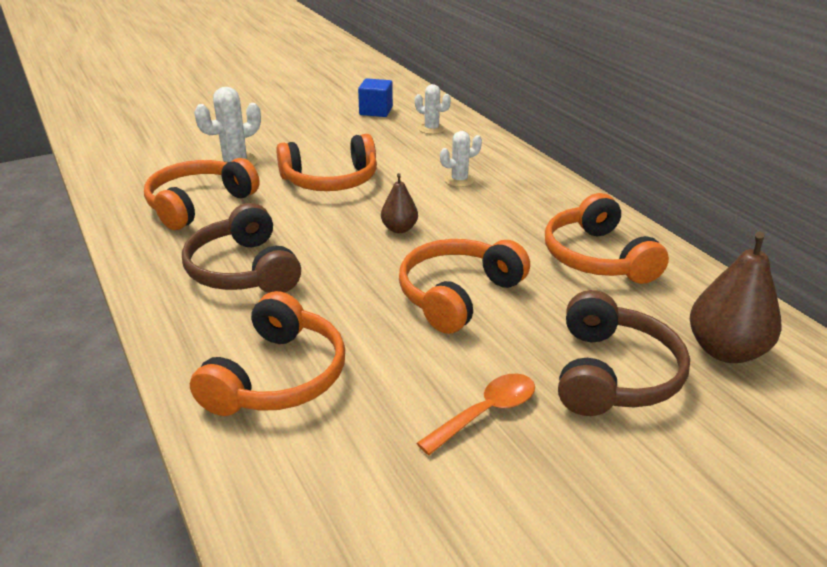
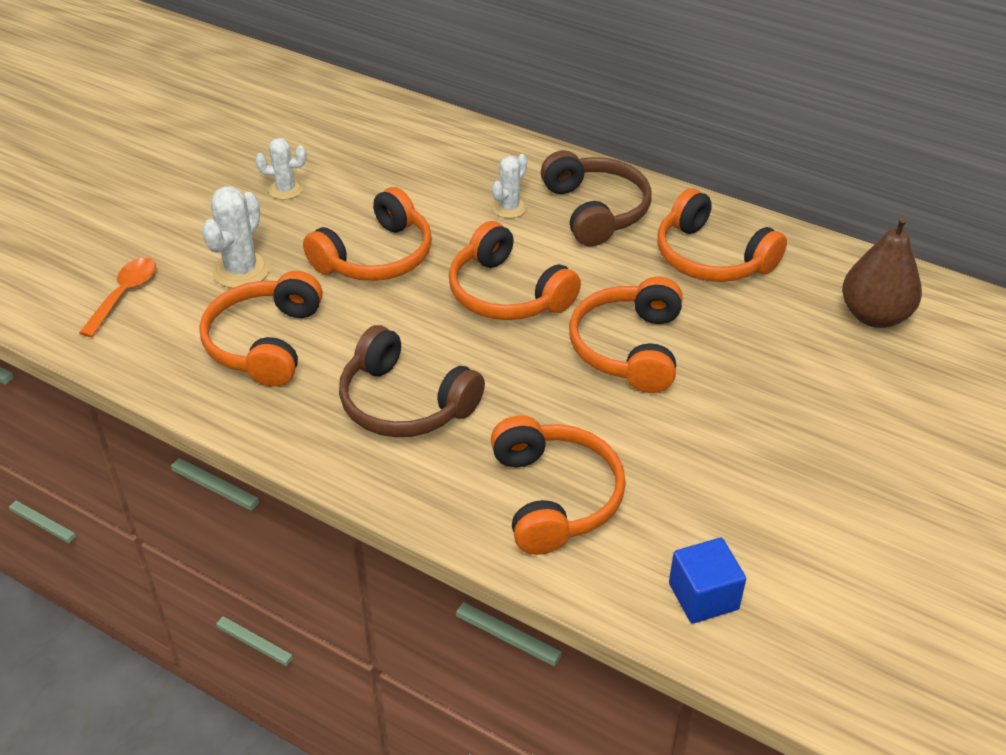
camera: 30 degrees left, 10 degrees up
(376, 111) = (325, 135): blue cube -> blue cube (703, 596)
(399, 229) = (507, 293): brown pear -> orange headphones
(431, 129) = (415, 143): white cactus -> white cactus (285, 189)
(486, 412) = (747, 452): orange spoon -> orange spoon (124, 295)
(612, 374) = (811, 374): brown headphones -> brown headphones (595, 211)

